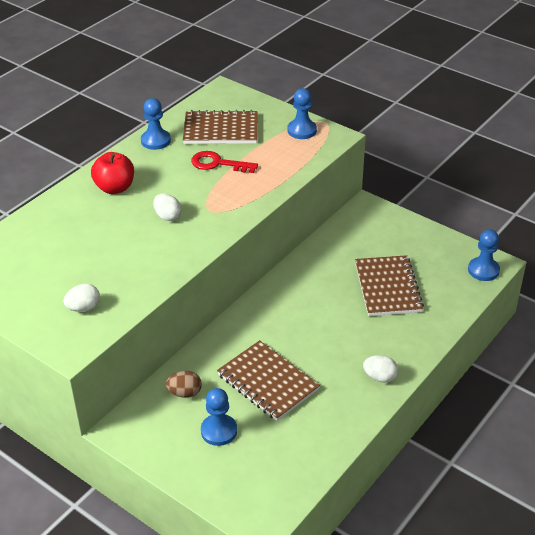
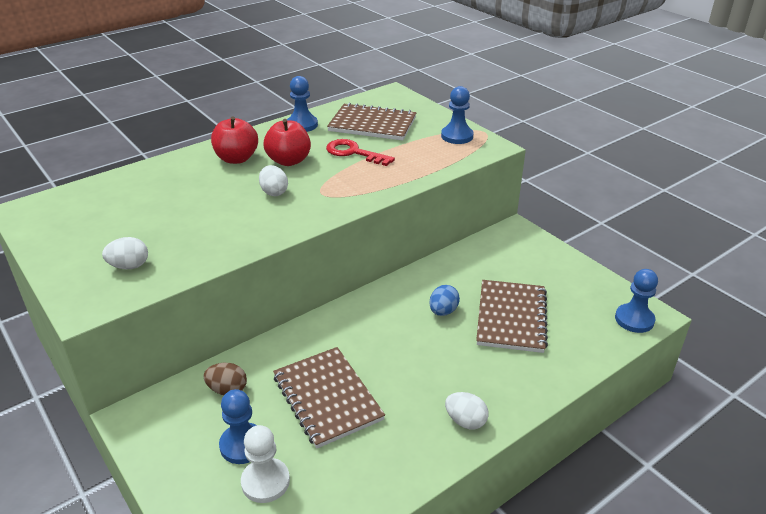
camera: 15 degrees right, 5 degrees down
(164, 182) = (289, 161): none -> red apple
(249, 452) = (265, 482): none -> white pawn
(331, 293) = (443, 311): none -> blue egg

